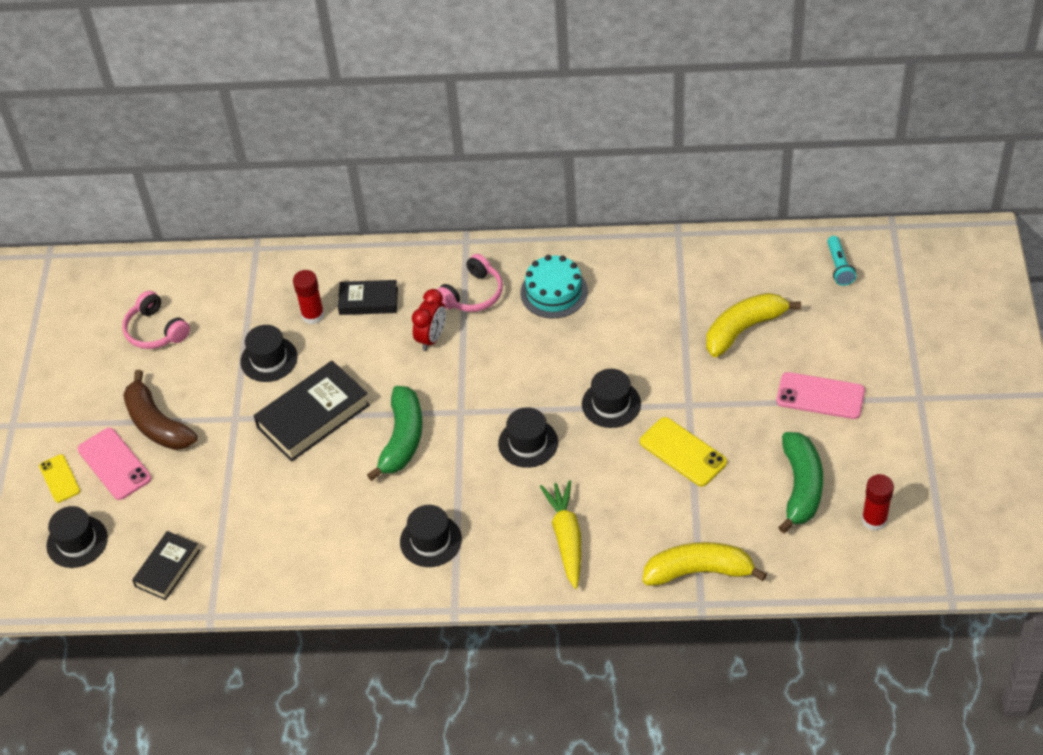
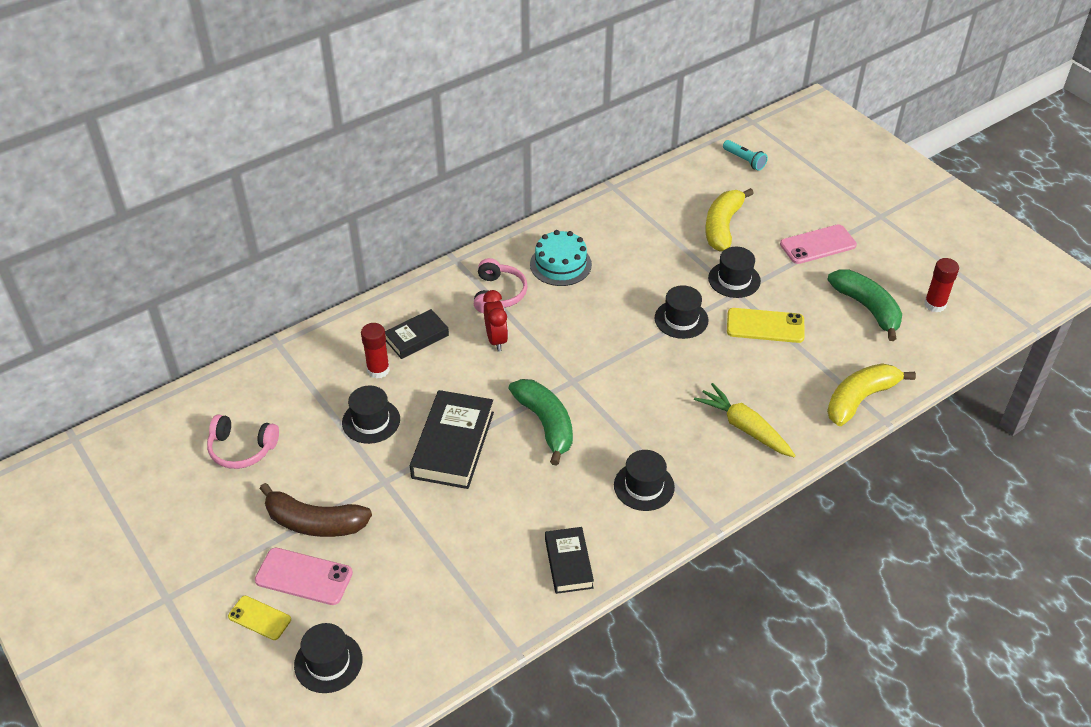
camera: 40 degrees left, 5 degrees down
(167, 568) = (438, 635): black book -> black book (568, 563)
(528, 443) = (647, 376): black hat -> black hat (734, 279)

